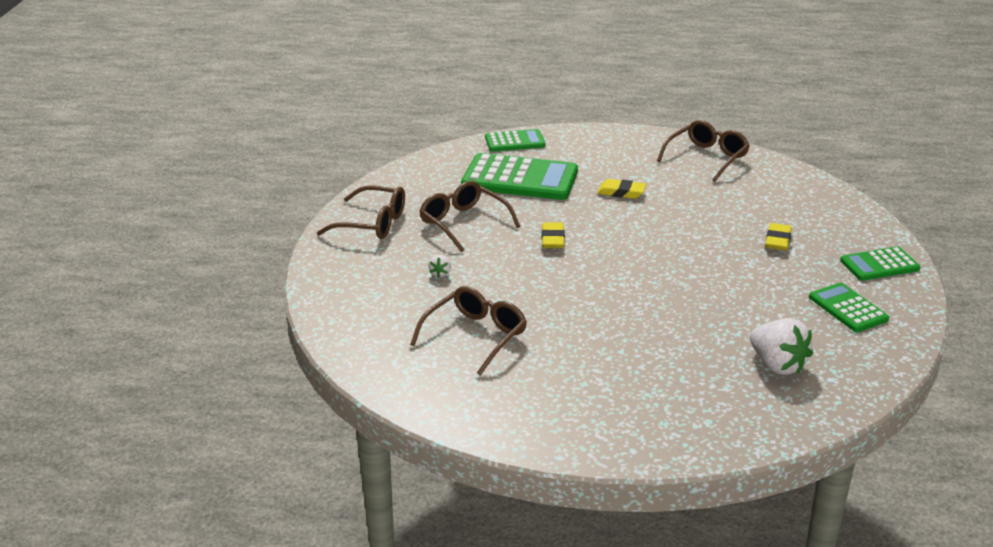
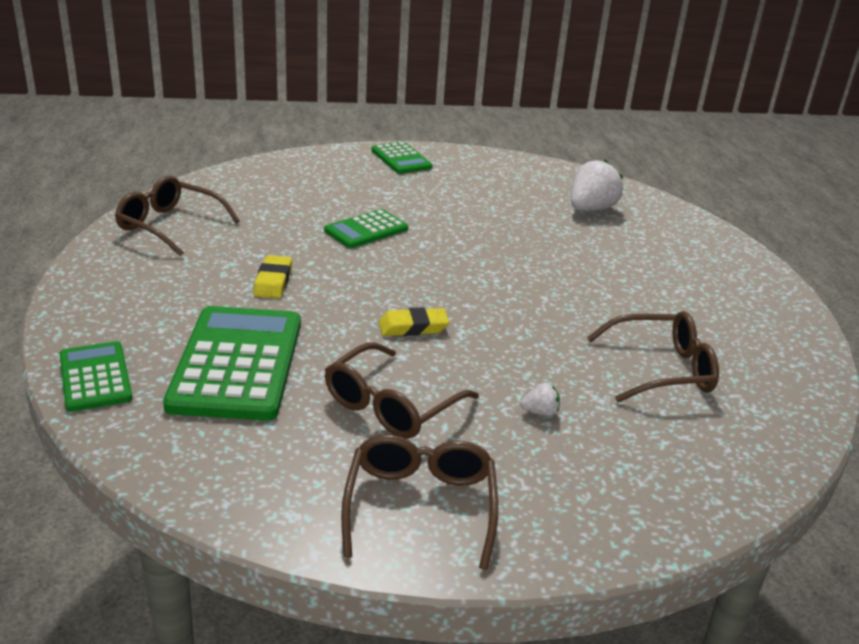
camera: 105 degrees left, 0 degrees up
(475, 336) = (661, 369): brown glasses -> brown glasses turned 150 degrees clockwise
(777, 240) = (370, 197): yellow eraser -> none
(848, 308) = (483, 176): green calculator -> green calculator (366, 230)

